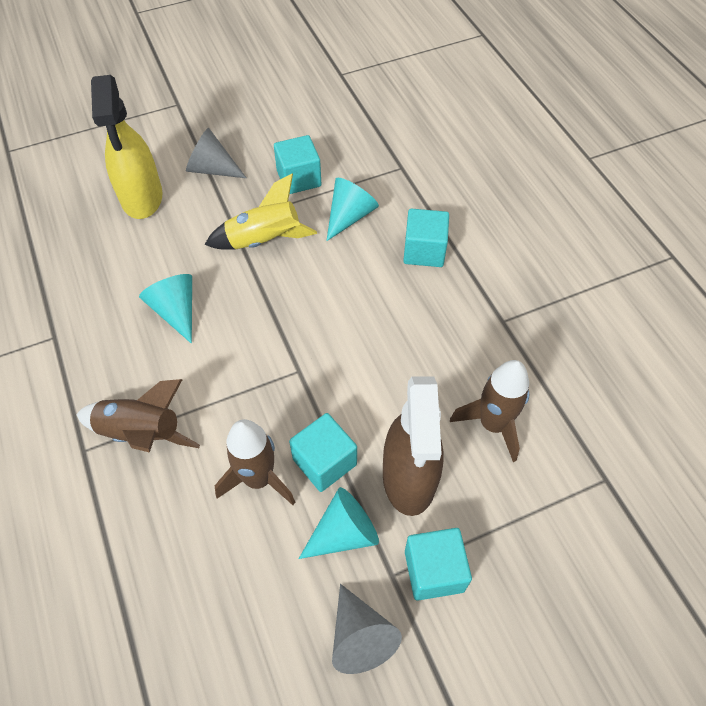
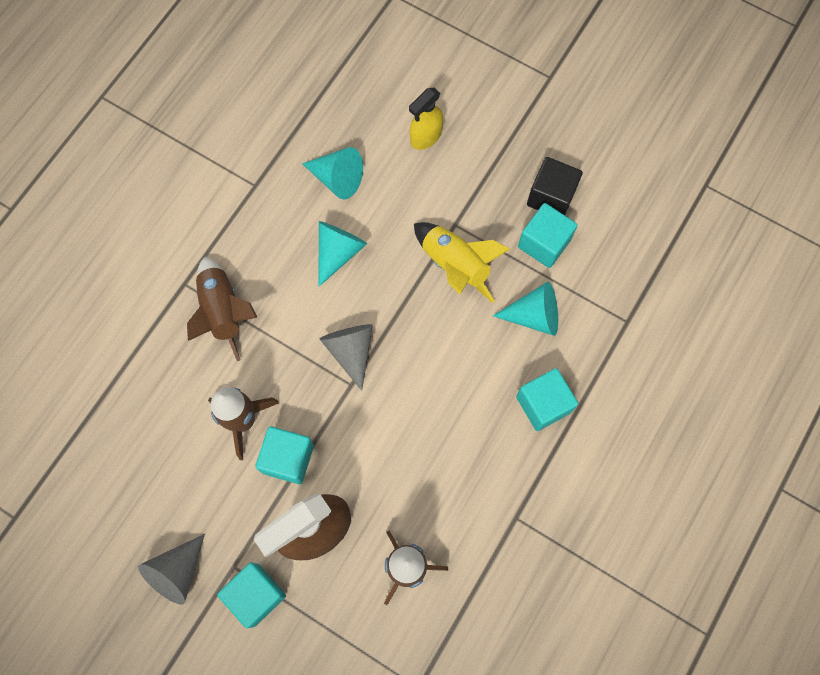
camera: 55 degrees right, 15 degrees up
(142, 198) = (425, 136): yellow spray bottle -> yellow spray bottle, size x0.57
(212, 169) = (498, 165): grey cone -> grey cone (350, 351)
(267, 154) = (551, 197): none -> black cube
(344, 532) = (242, 511): turquoise cone -> turquoise cone (337, 178)

